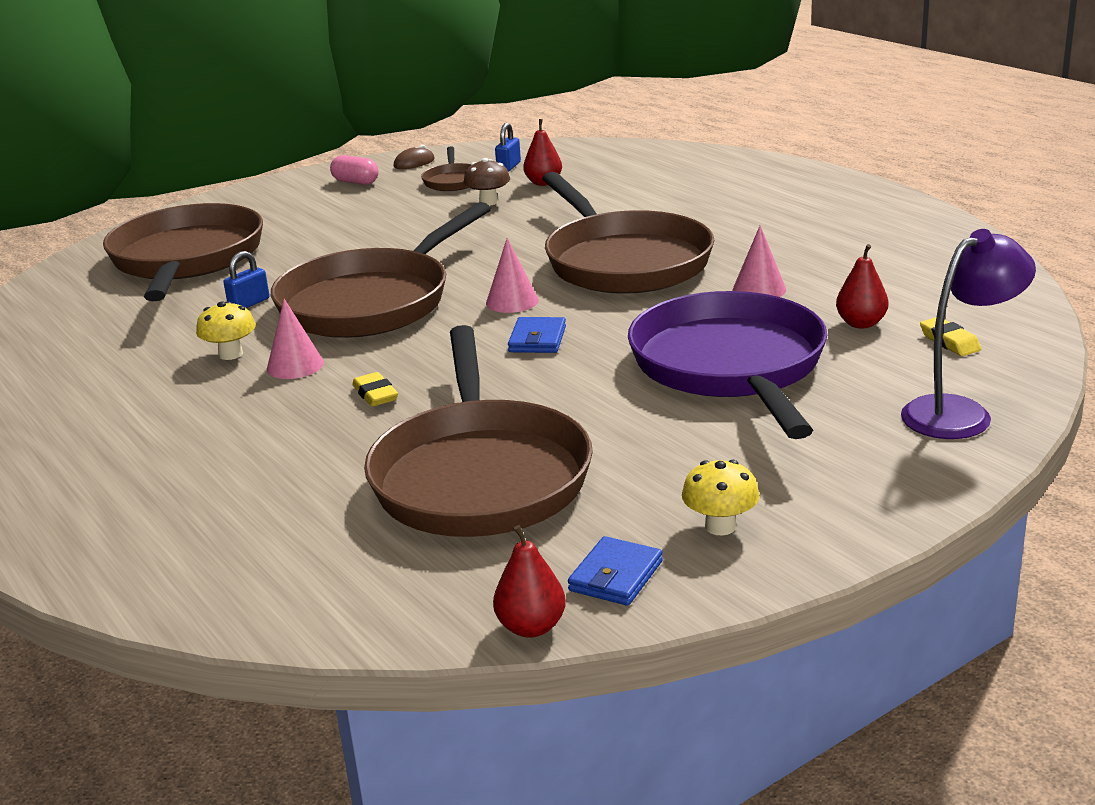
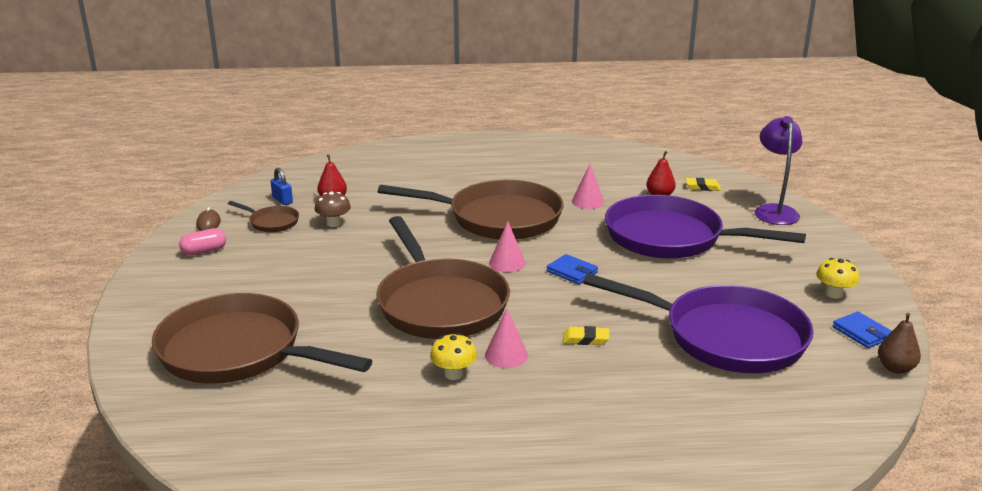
camera: 60 degrees left, 0 degrees up
(249, 303) = (372, 346): blue padlock -> none
(480, 475) = (725, 336): brown pan -> purple pan
(531, 627) = (895, 368): red pear -> brown pear

